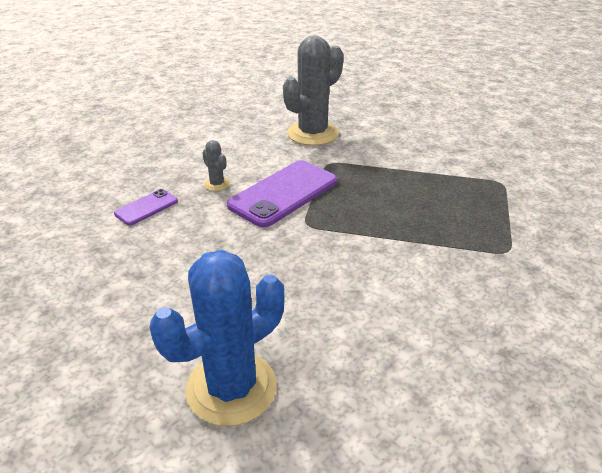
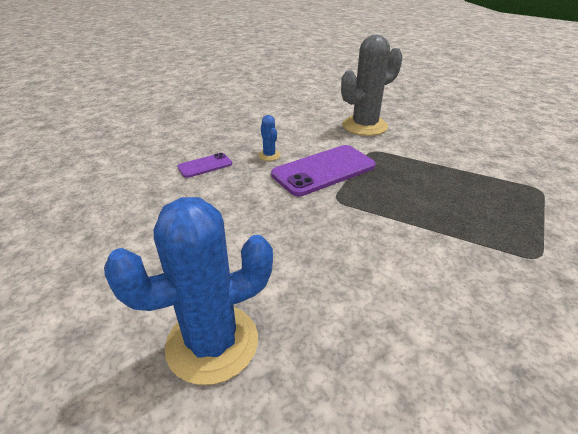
camera: 15 degrees right, 0 degrees up
(217, 184) = (269, 155): grey cactus -> blue cactus

